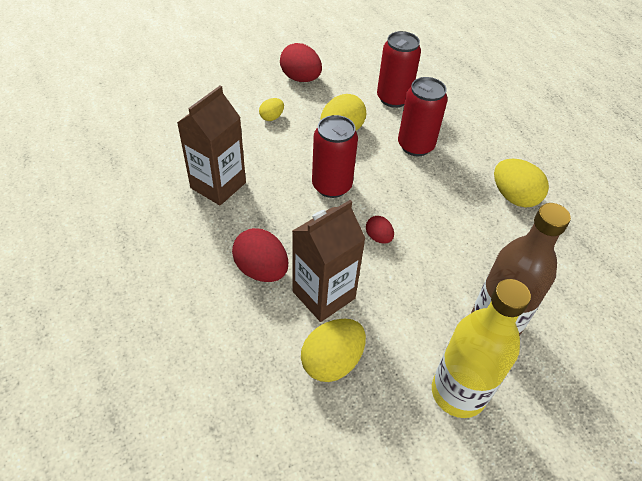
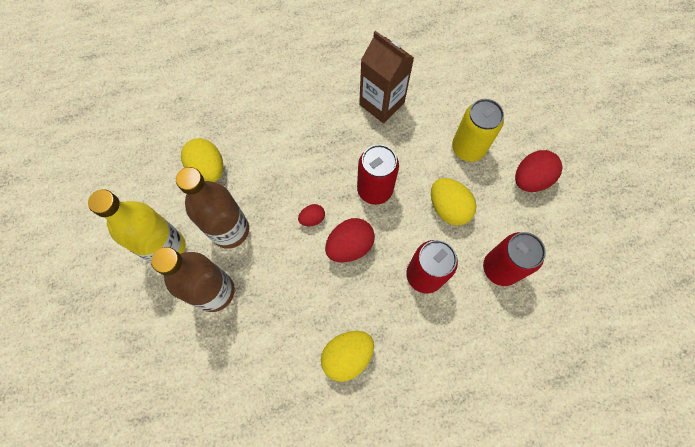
camera: 100 degrees right, 20 degrees up
(261, 270) = (292, 130): red egg -> red egg (349, 246)
(272, 117) = (468, 148): yellow egg -> yellow can
(323, 295) = (263, 170): brown carton -> none
(414, 319) = (230, 230): none -> brown bottle

